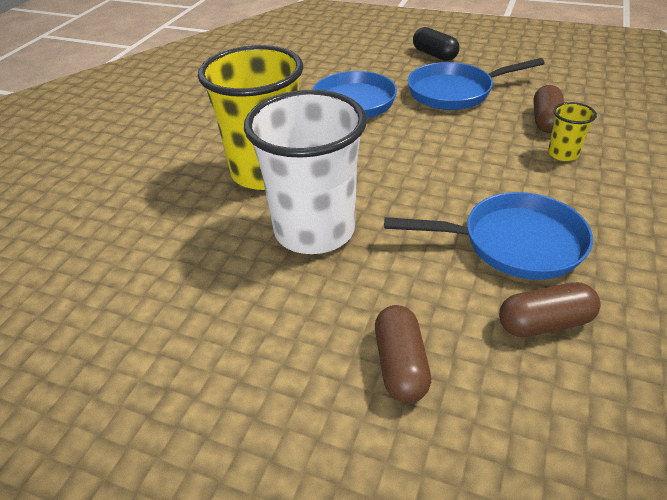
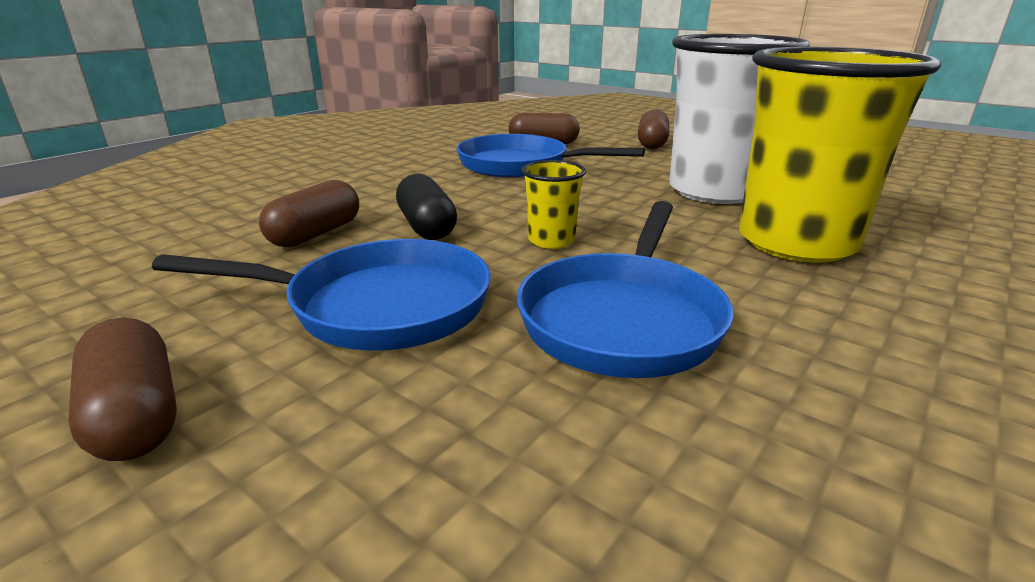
camera: 165 degrees left, 15 degrees down
(434, 55) = (251, 453): black capsule -> black capsule (427, 227)
(477, 54) = (135, 415): none -> brown capsule
(563, 154) = (368, 203): yellow cup -> yellow cup (551, 240)

